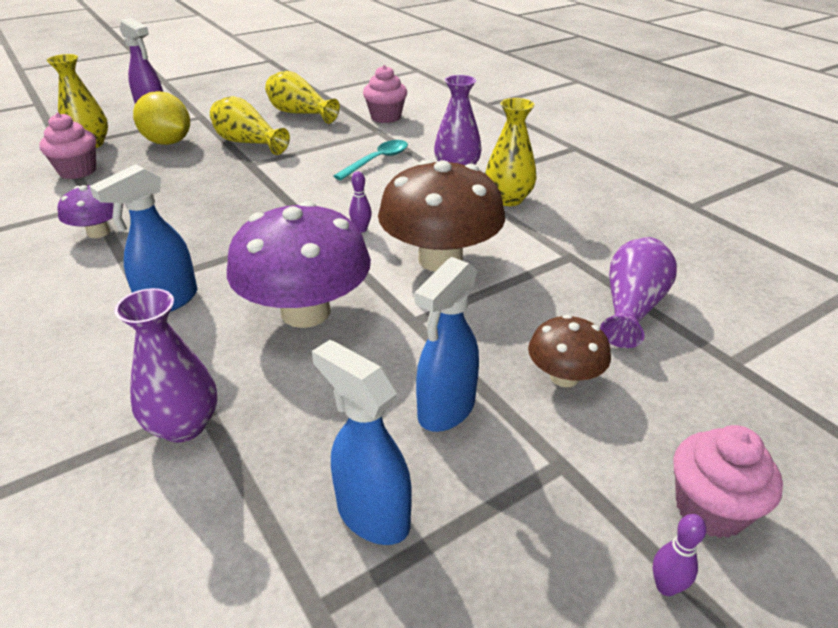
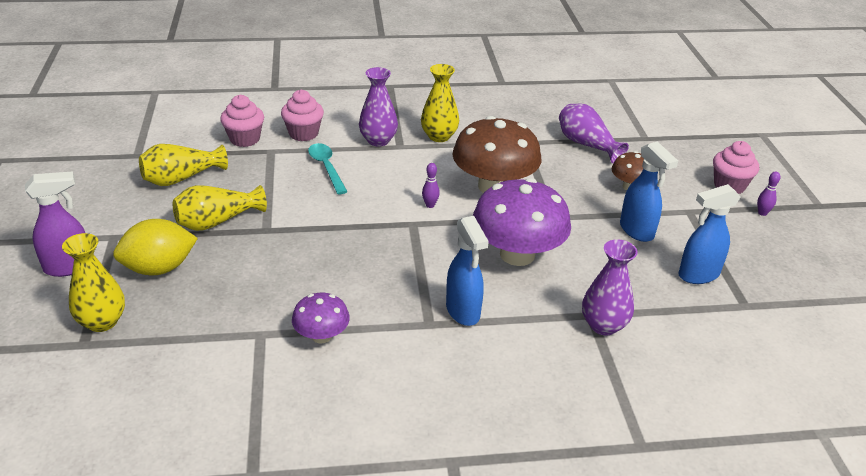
camera: 65 degrees left, 0 degrees up
(78, 171) = (168, 337): pink cupcake -> pink cupcake (303, 133)

